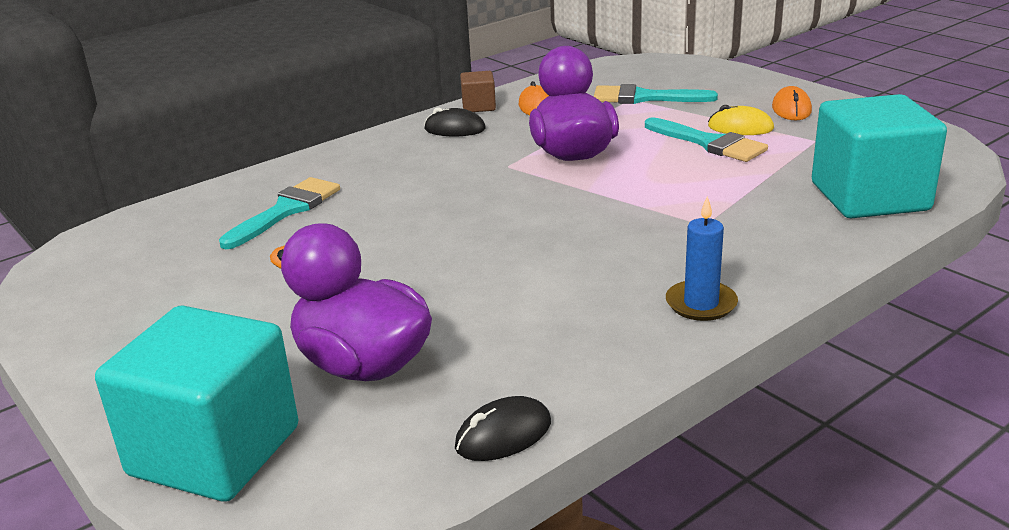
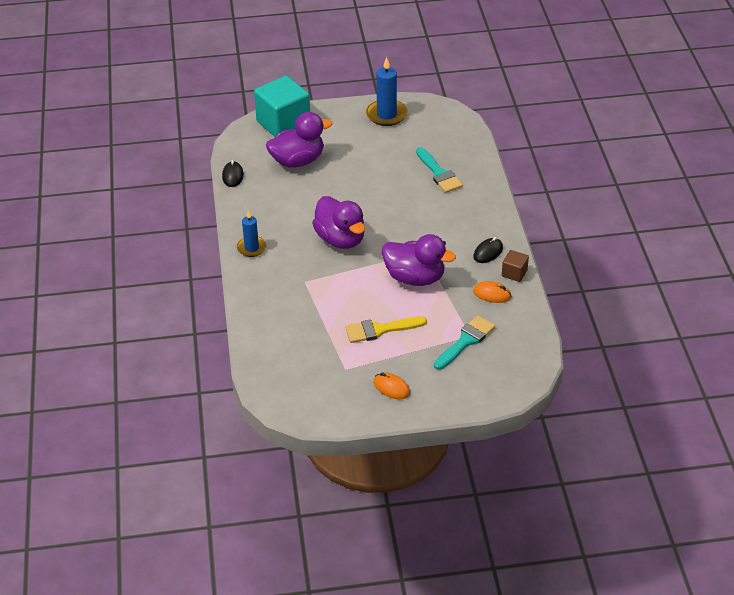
camera: 120 degrees right, 15 degrees up
(105, 320) = (386, 115): none -> blue candle
(560, 231) = (340, 239): none -> purple duck
(709, 143) = (380, 330): turquoise brush -> yellow brush
(740, 127) = (387, 352): yellow mouse -> none
(869, 197) = (274, 344): turquoise cube -> none

